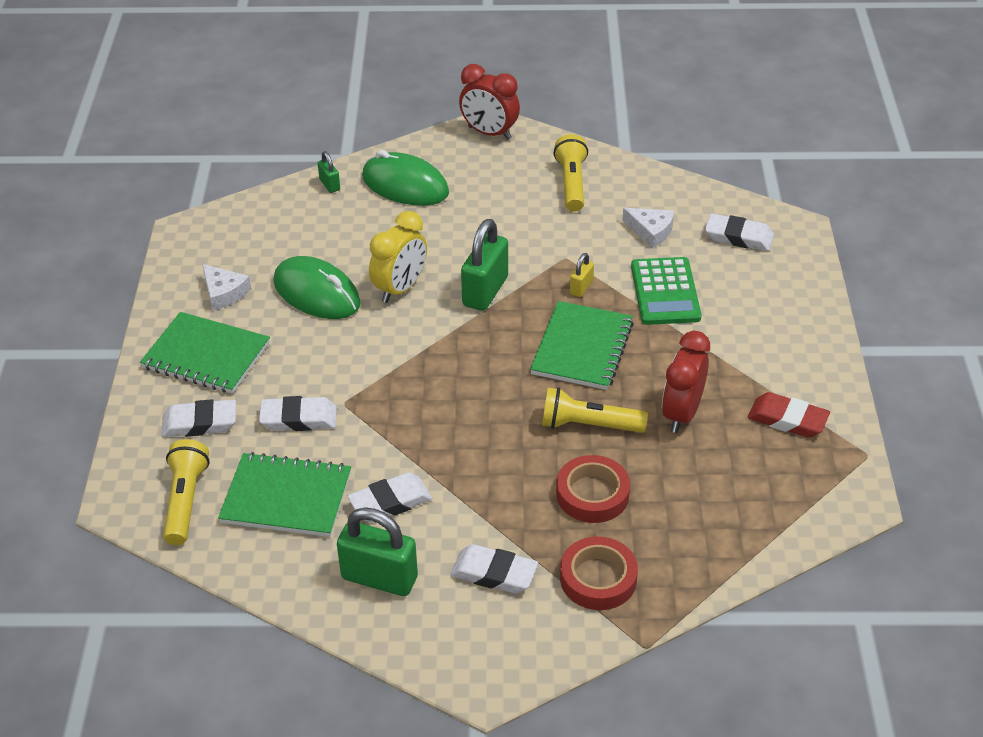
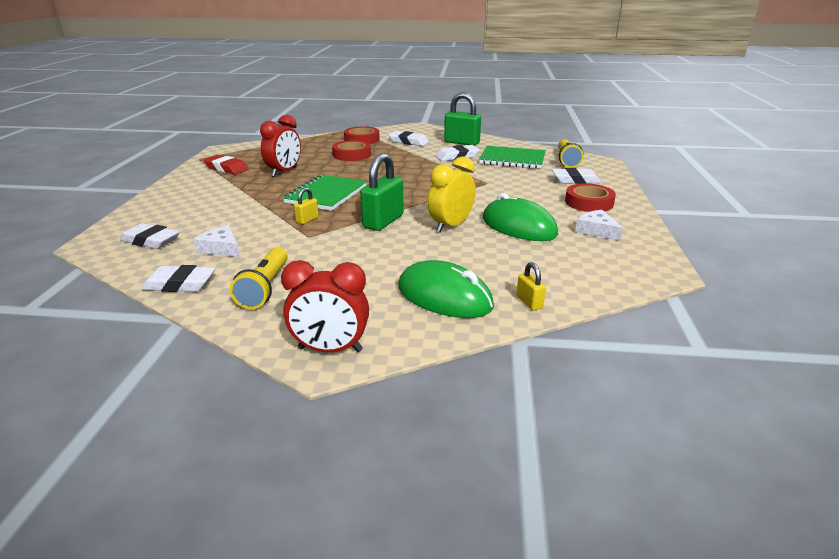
camera: 175 degrees left, 15 degrees down
(206, 356) = (589, 202): green notebook -> red tape
(299, 418) = (514, 179): white eraser -> white eraser (180, 284)
(329, 185) = (529, 302): green padlock -> yellow padlock
(489, 133) = (330, 349): red clock -> red clock turned 150 degrees clockwise
(589, 425) = (341, 171): yellow flashlight -> none
(665, 292) = (245, 215): green calculator -> none

